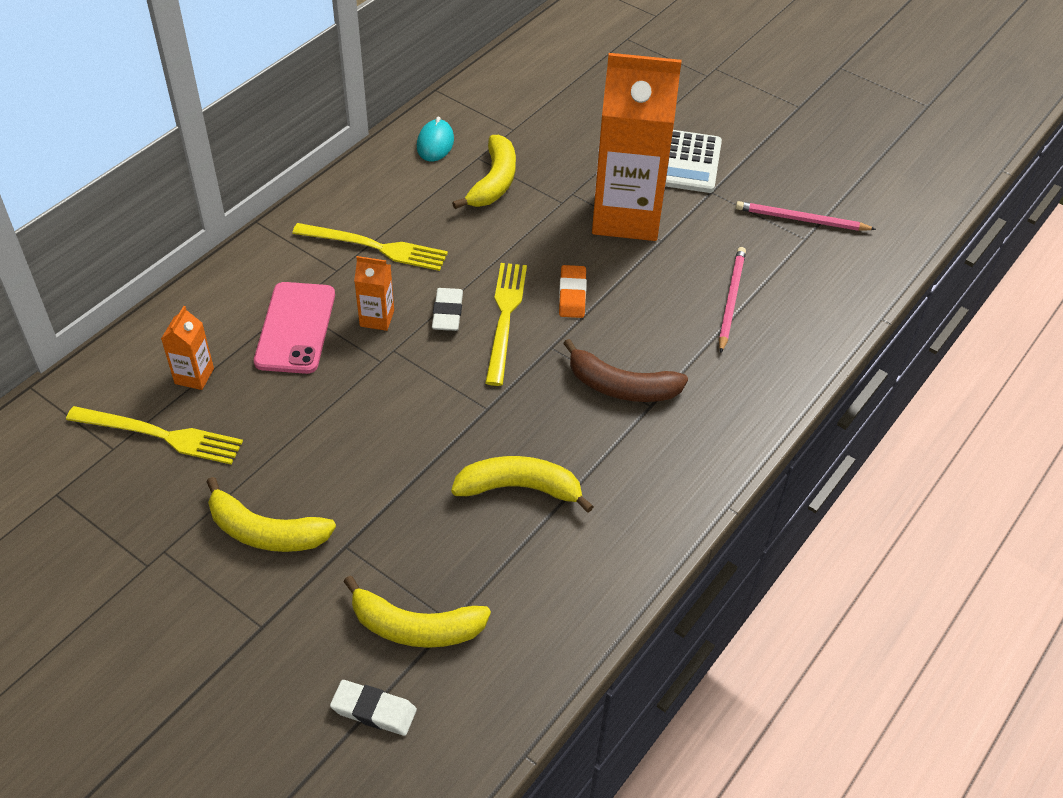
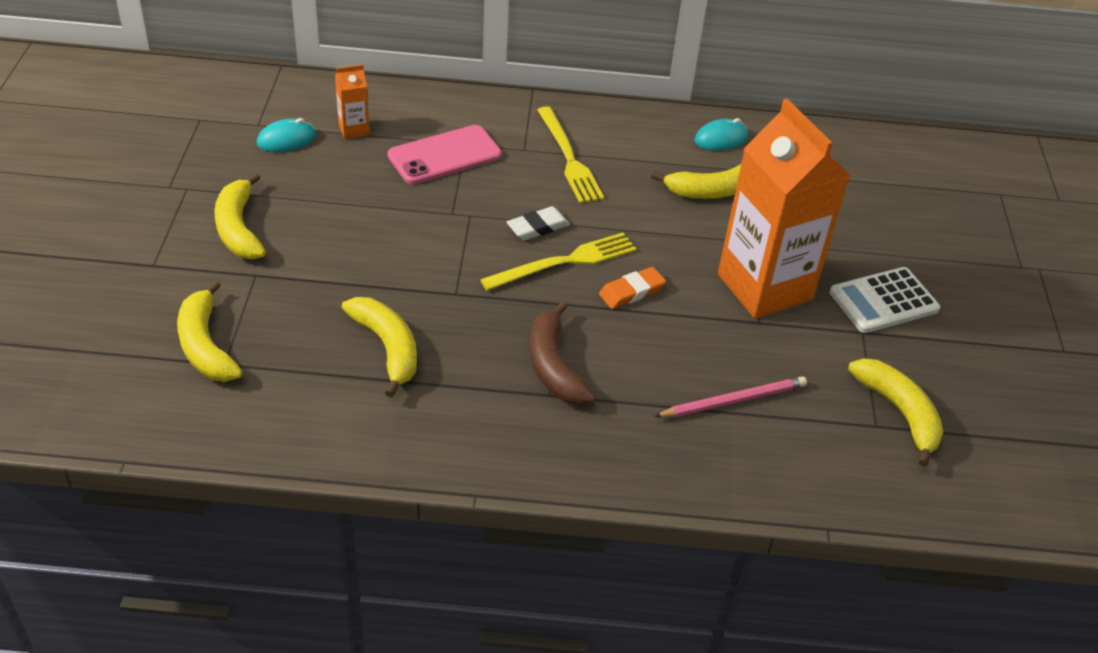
camera: 55 degrees right, 5 degrees down
(160, 435) = (286, 139): yellow fork -> turquoise mouse
(374, 710) = (115, 356): white eraser -> none
(377, 318) = (494, 192): orange carton -> none
(801, 219) = (899, 412): pink pencil -> yellow banana

